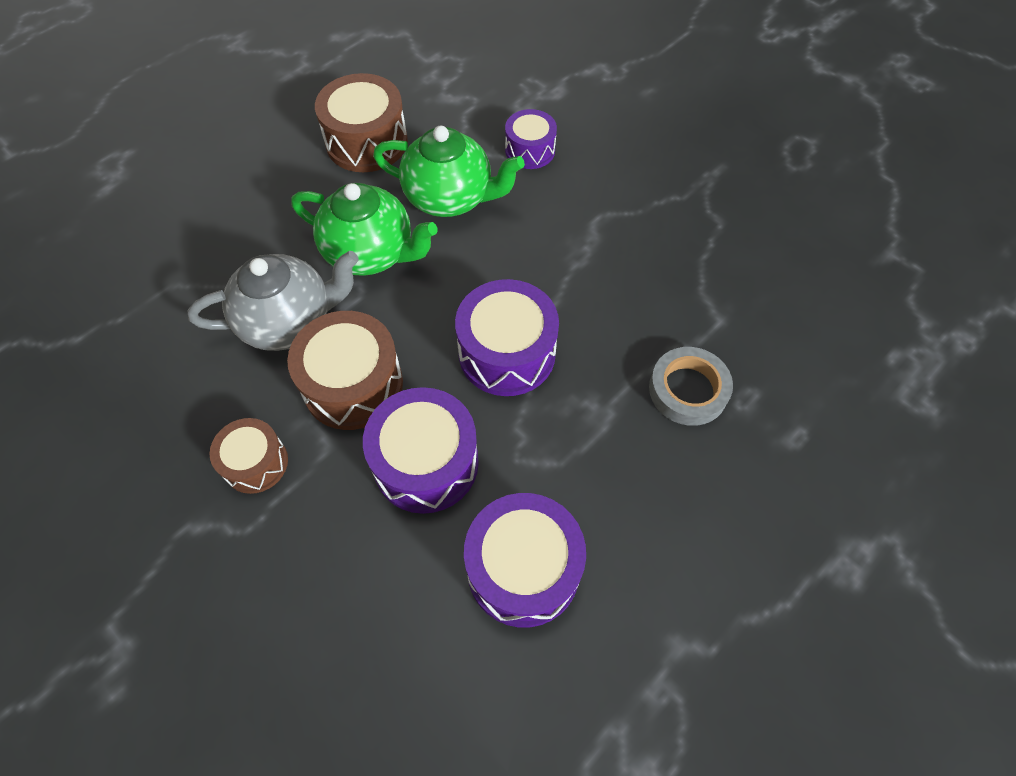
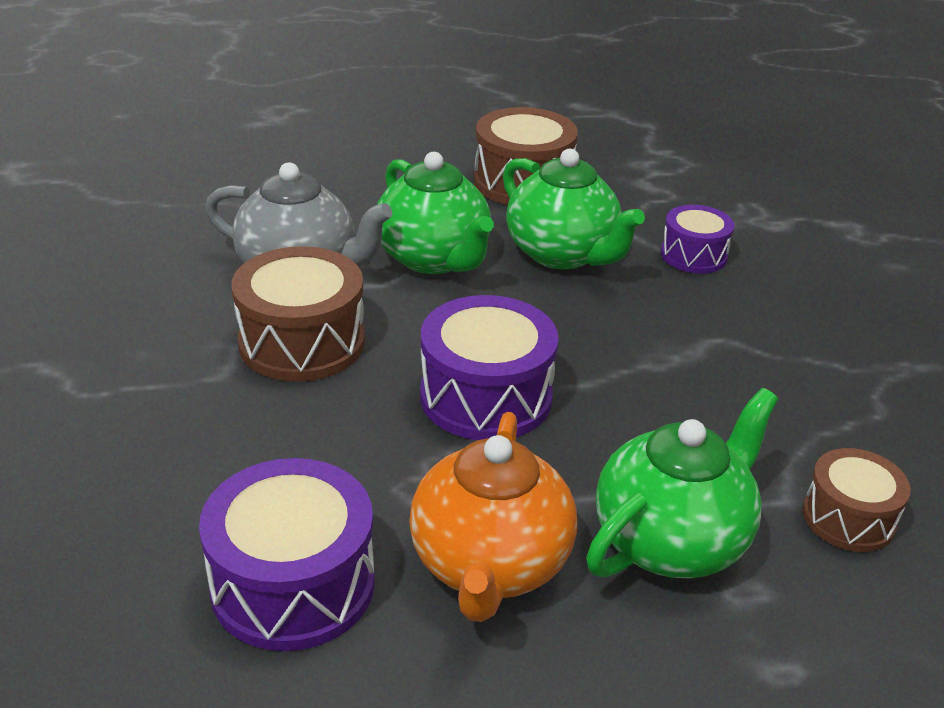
camera: 35 degrees right, 25 degrees down
(255, 463) = (148, 351): brown drum -> brown drum (848, 518)
(426, 463) = (299, 437): purple drum -> none
(613, 476) = (490, 565): none -> orange teapot
(688, 390) = (672, 540): grey tape -> green teapot

